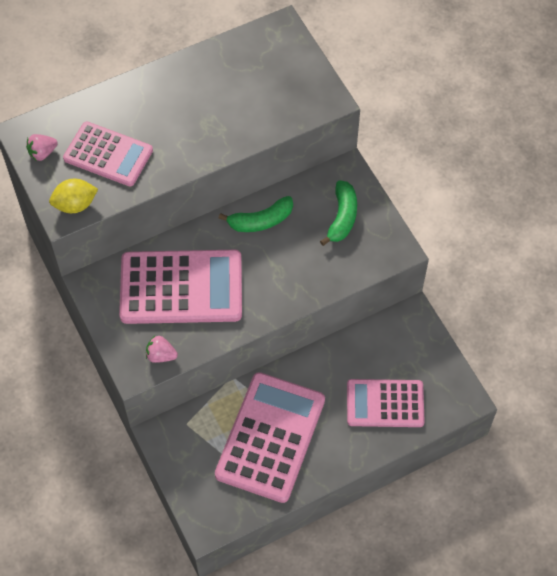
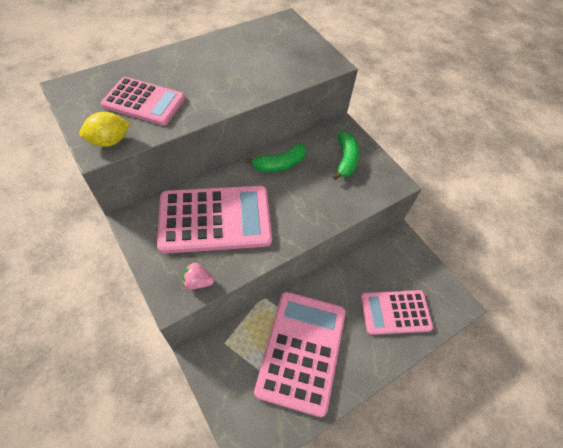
camera: 10 degrees left, 5 degrees down
(42, 153) = (82, 101): pink strawberry -> none

